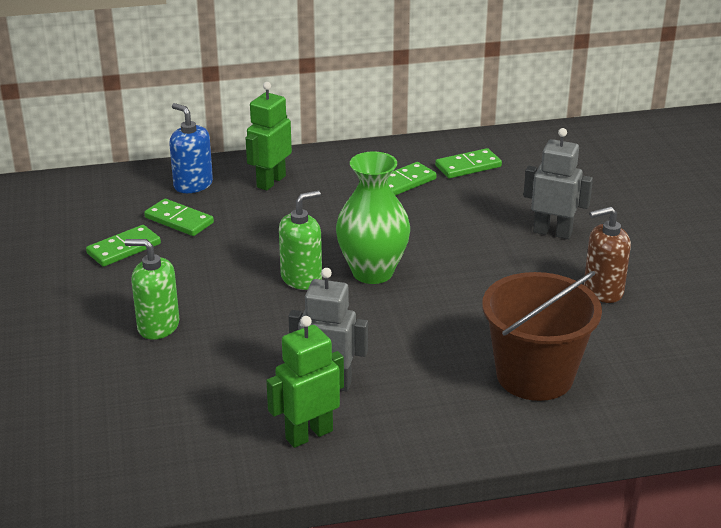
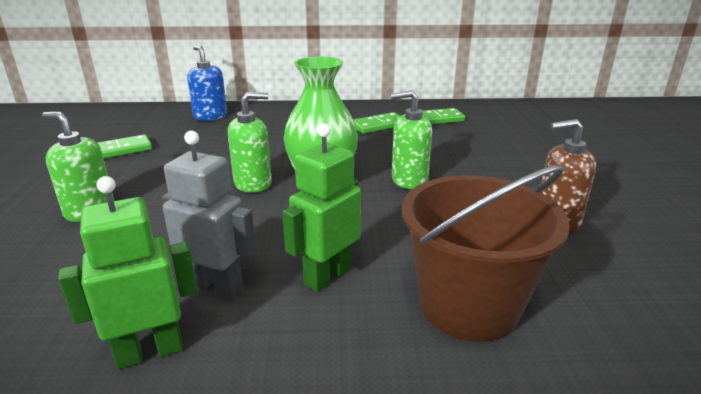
camera: 10 degrees right, 5 degrees down
(179, 220) = (180, 136): green domino -> none
(270, 181) = (271, 118): green robot -> green robot (327, 276)
(458, 258) = (409, 180): none -> green soap dispenser
(552, 232) = (505, 167): grey robot -> none

